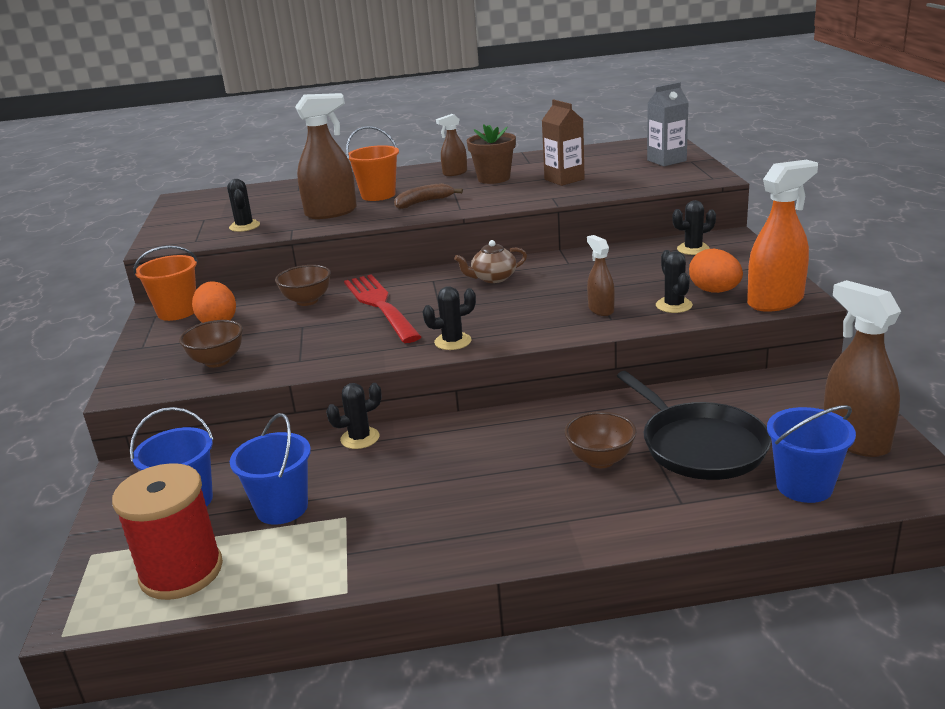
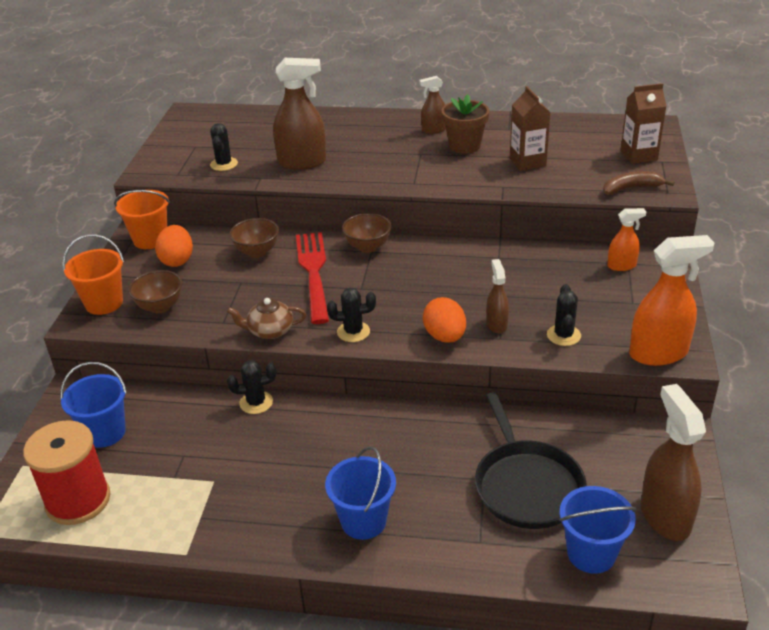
camera: 15 degrees right, 10 degrees up
(282, 508) = (170, 459): blue bucket -> blue bucket (363, 521)
(378, 195) = (352, 146): orange bucket -> orange bucket (104, 303)
(423, 202) = (386, 166): brown banana -> brown banana (631, 188)
(493, 278) = (423, 261): brown teapot -> brown teapot (270, 331)
(600, 460) = (436, 478): brown bowl -> brown bowl (367, 247)
(666, 160) = (638, 155): grey carton -> brown carton
(693, 249) = (622, 266): black cactus -> orange spray bottle
(714, 291) = (610, 326): orange egg -> orange egg (445, 336)

